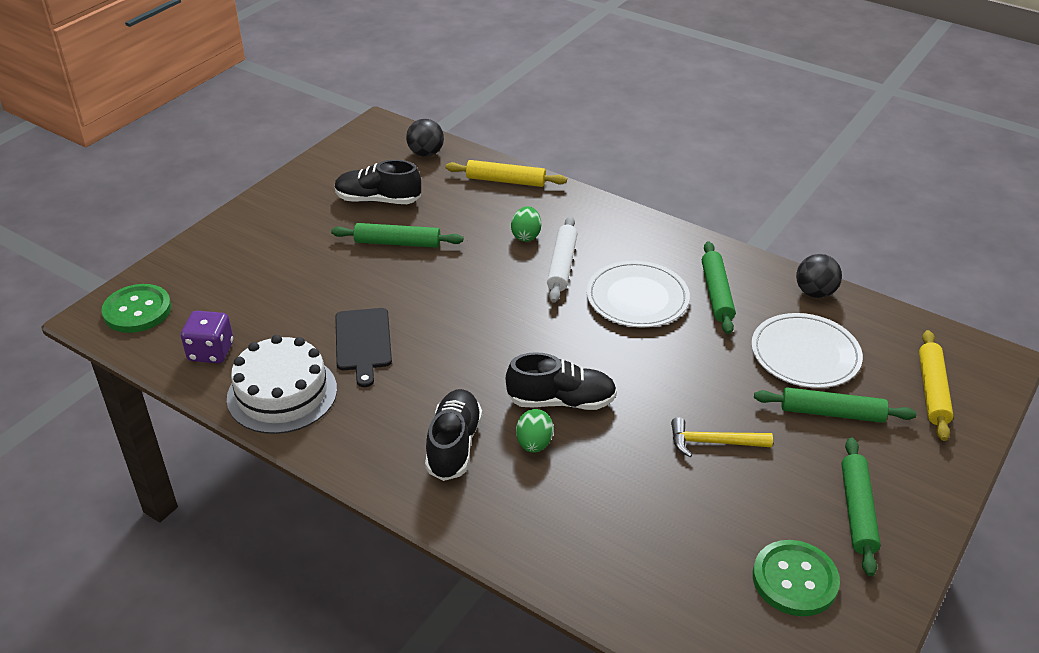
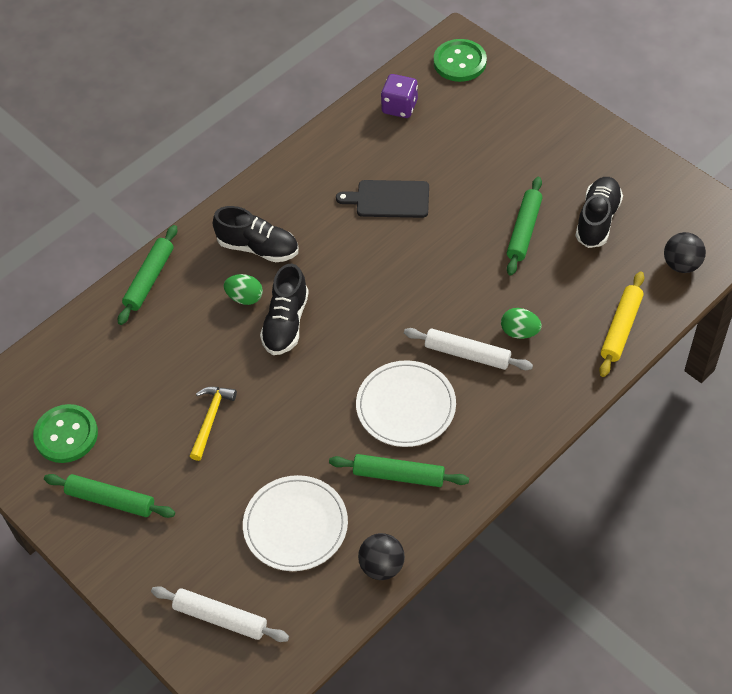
camera: 105 degrees right, 15 degrees up
(282, 393) = (341, 149): white cake -> none
(832, 413) = (217, 521): green rolling pin -> green rolling pin (149, 279)
(932, 391) = (220, 618): yellow rolling pin -> white rolling pin

